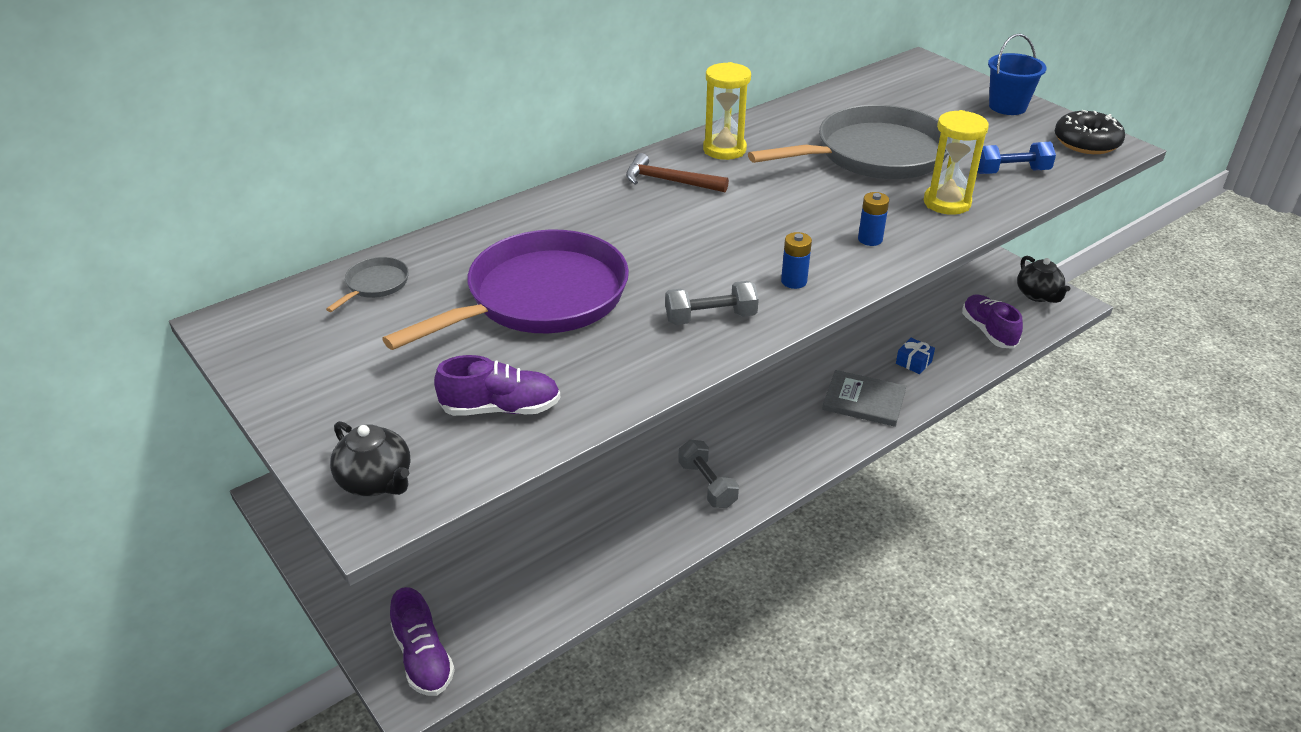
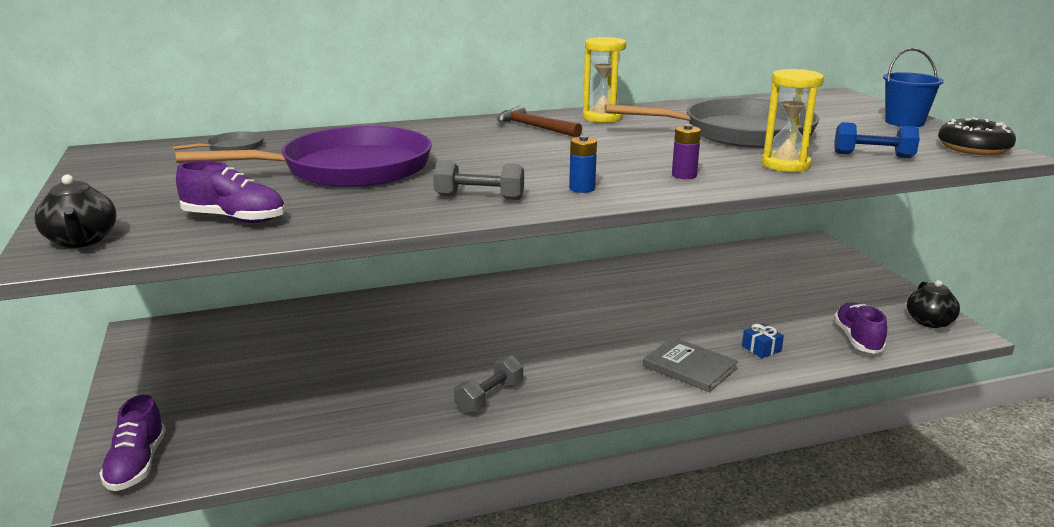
camera: 20 degrees right, 15 degrees down
(707, 485) = (489, 398): grey dumbbell -> grey dumbbell turned 45 degrees clockwise
(870, 239) = (684, 175): blue battery -> purple battery

